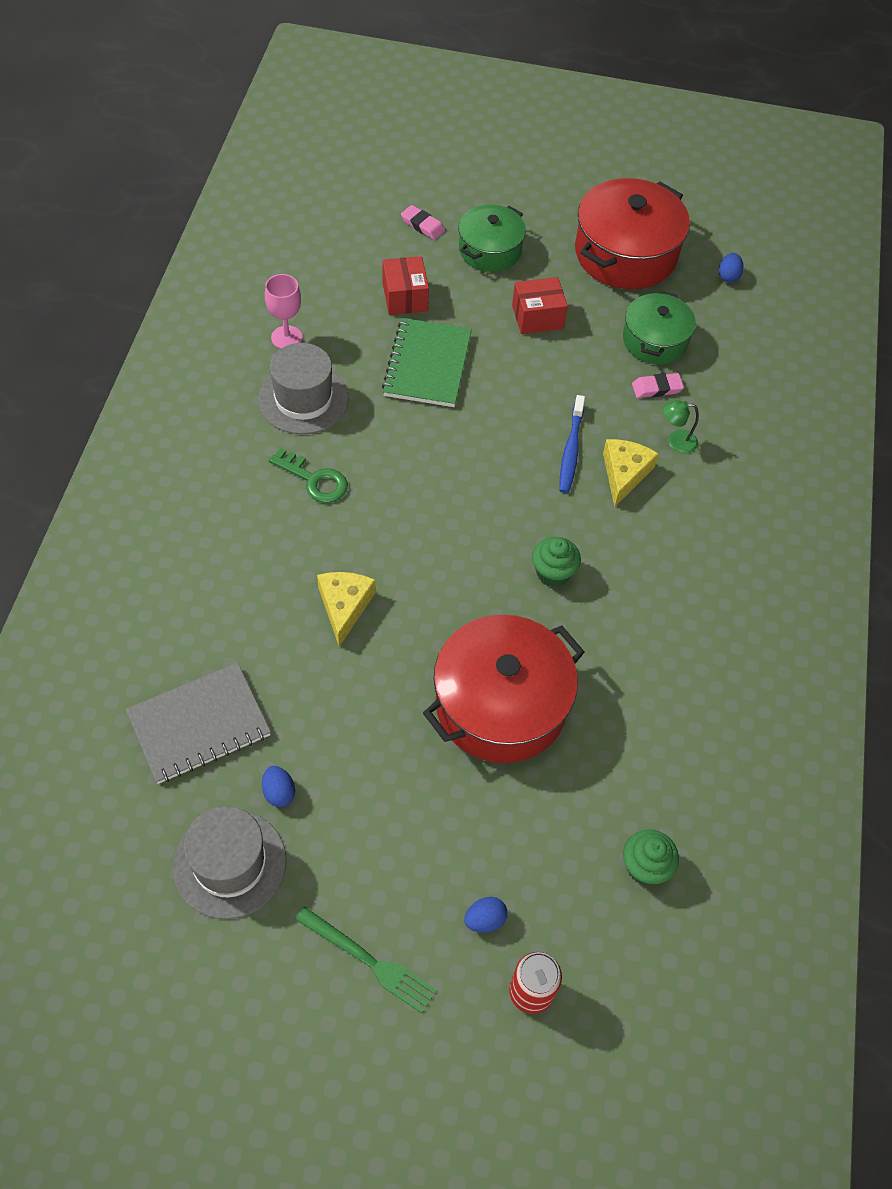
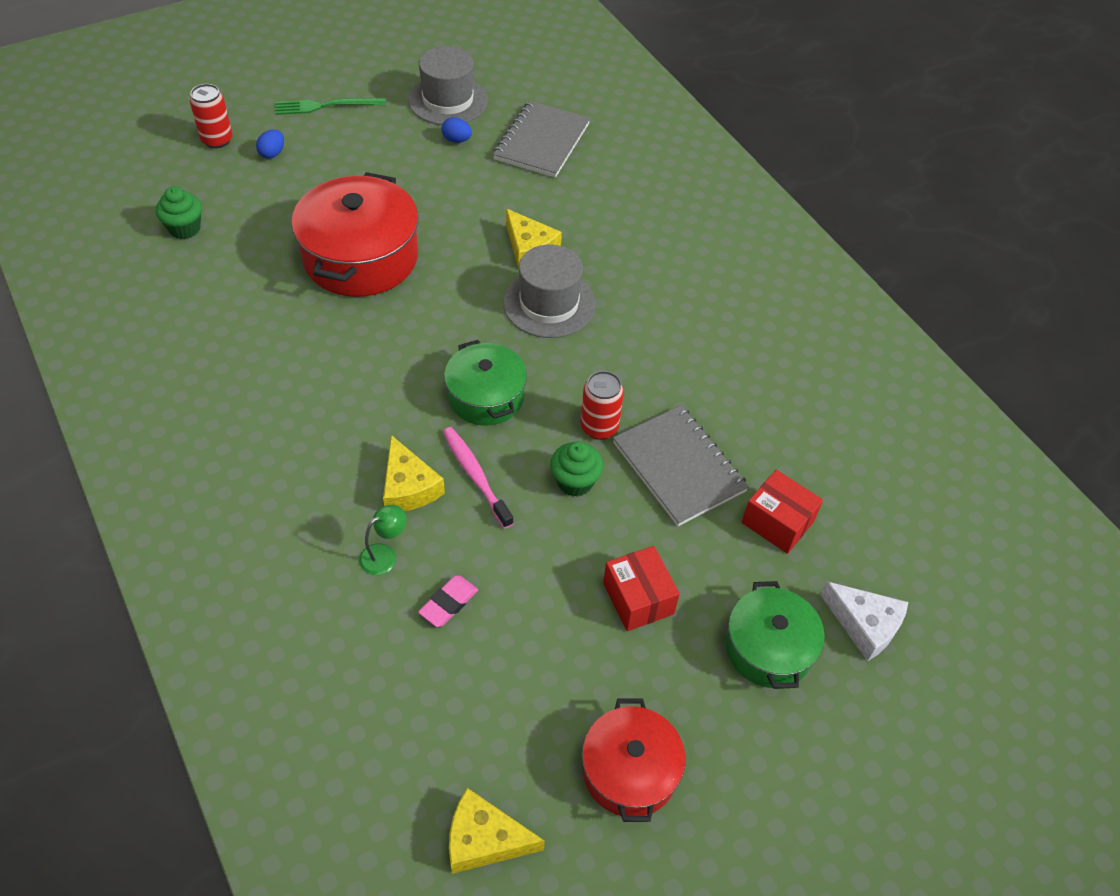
camera: 140 degrees right, 5 degrees down
(286, 337) = (816, 406): pink goblet -> none
(303, 399) = (735, 365): grey hat -> grey hat (549, 303)
(314, 480) = (650, 312): green key -> none
(422, 225) = (864, 625): pink eraser -> white cheese
(427, 365) = (679, 467): green notebook -> grey notebook
(451, 424) = (599, 427): none -> red can
(537, 317) = (638, 598): red box -> red box turned 60 degrees counterclockwise
(553, 573) = (399, 363): green cupcake -> green cupcake (575, 482)
(571, 450) = (475, 476): blue toothbrush -> pink toothbrush
(625, 254) = (629, 771): red pot -> red pot, size x0.61
(654, 340) = (497, 664): green pot -> green pot (486, 396)
(728, 276) = (484, 839): blue egg -> yellow cheese

